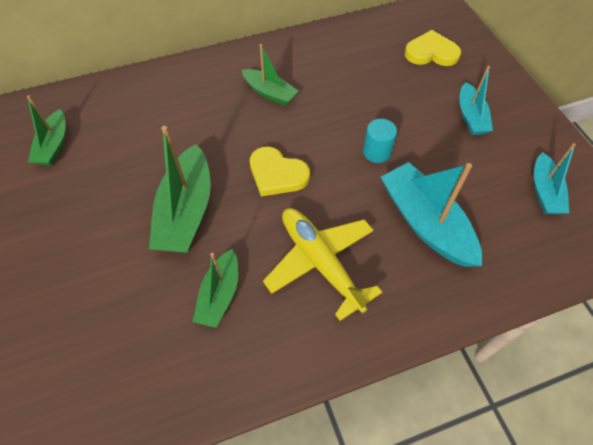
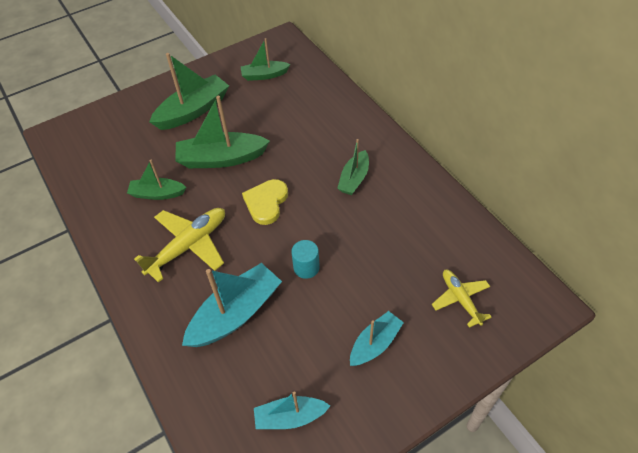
camera: 80 degrees right, 5 degrees down
(75, 236) = (193, 111): none -> green boat
(431, 52) = (460, 299): yellow heart -> yellow plane
(471, 116) = (375, 344): turquoise boat -> turquoise boat turned 150 degrees clockwise

